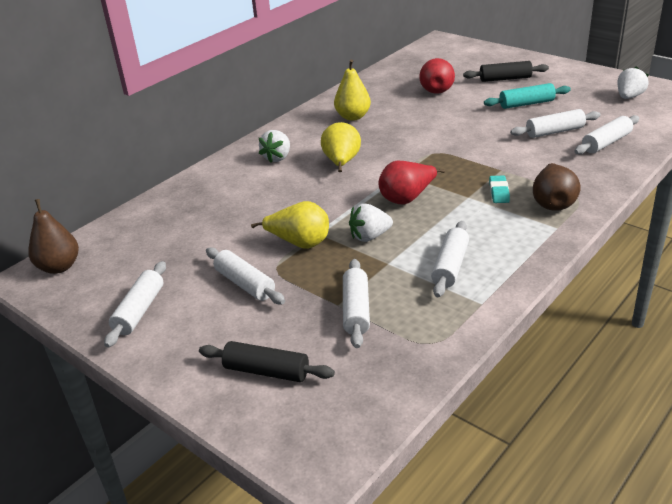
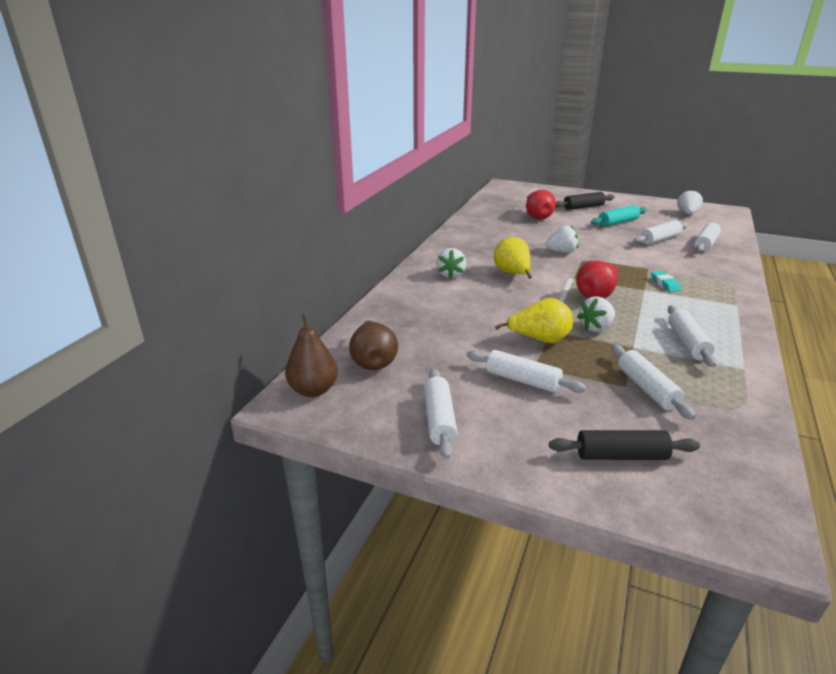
camera: 20 degrees left, 5 degrees down
(353, 117) = (487, 240): yellow pear -> none
(421, 139) = (561, 252): none -> white strawberry
(553, 203) = (714, 288): brown pear -> brown pear (373, 362)

